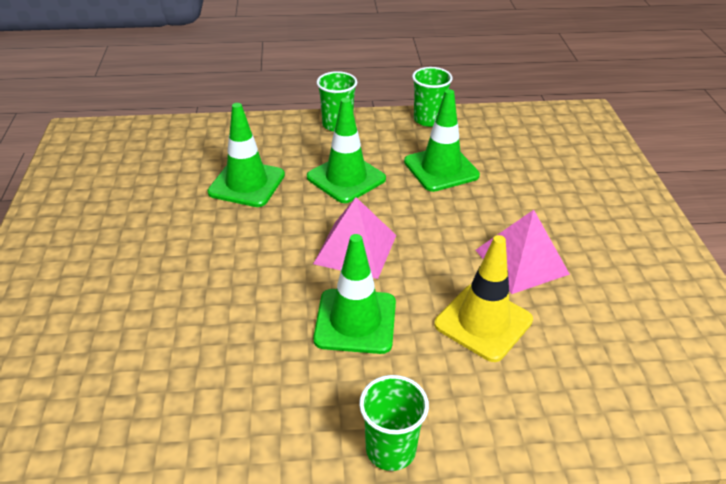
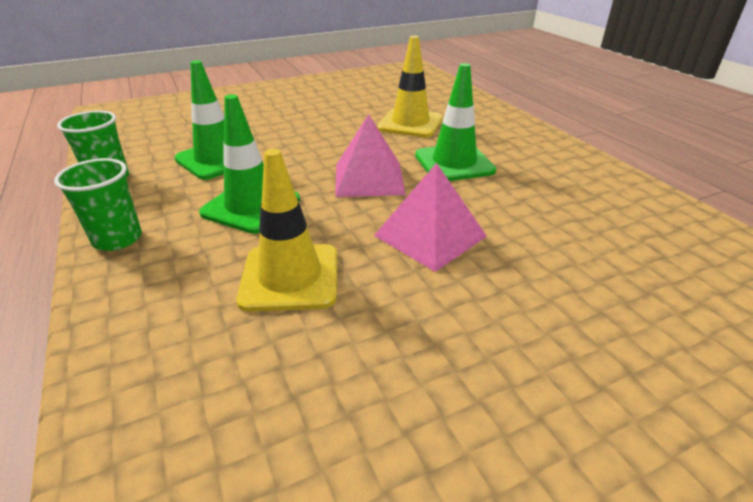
camera: 110 degrees left, 5 degrees down
(247, 184) = (290, 277): green traffic cone -> yellow traffic cone
(390, 449) = (540, 135): green cup -> none
(521, 261) = (337, 118): pink pyramid -> pink pyramid (430, 236)

